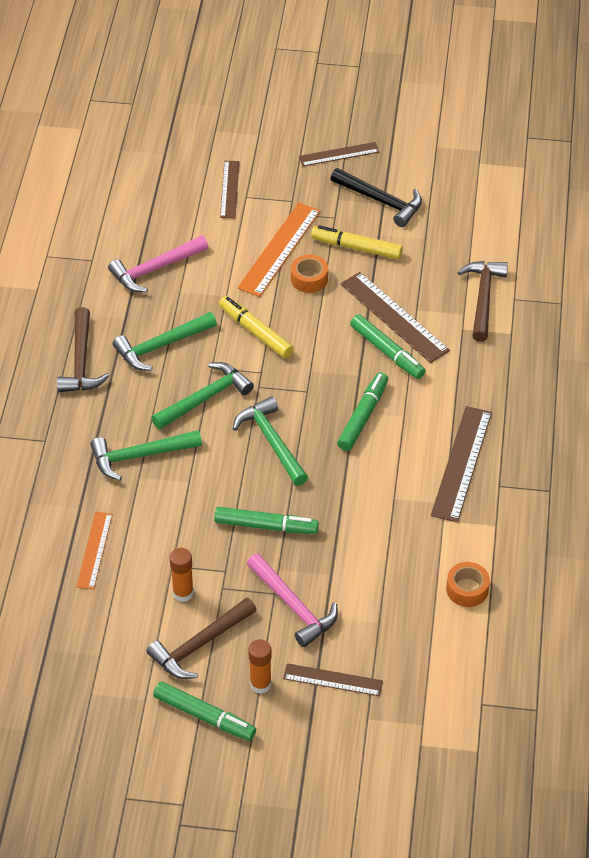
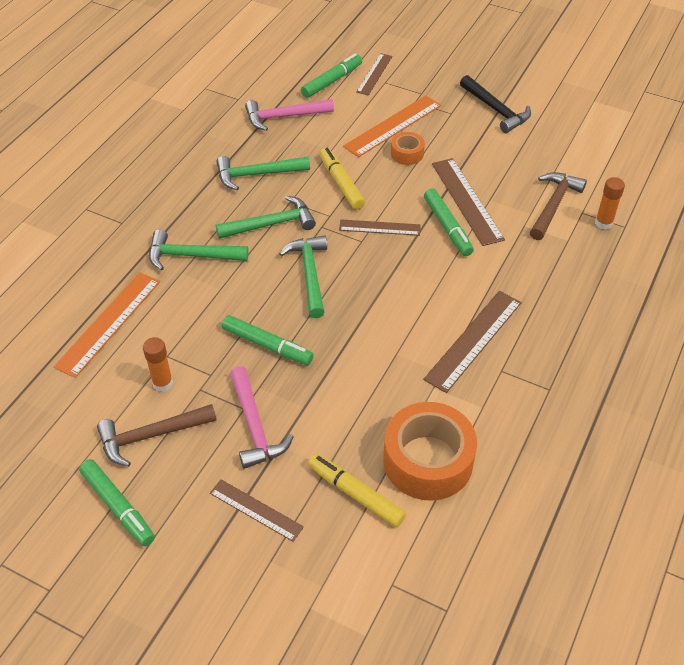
camera: 20 degrees right, 0 degrees up
(81, 361) = (186, 170): brown hammer -> none
(94, 550) = (109, 323): orange ruler -> orange ruler, size x1.60
(260, 684) = (186, 492): orange glue stick -> orange glue stick (603, 223)
(339, 154) = (476, 69): brown ruler -> brown ruler (379, 227)
(356, 248) = (459, 140): yellow marker -> yellow marker (356, 494)
(363, 416) = (401, 275): green marker -> green marker (332, 81)
(467, 589) = (428, 460): orange tape -> orange tape, size x2.06

